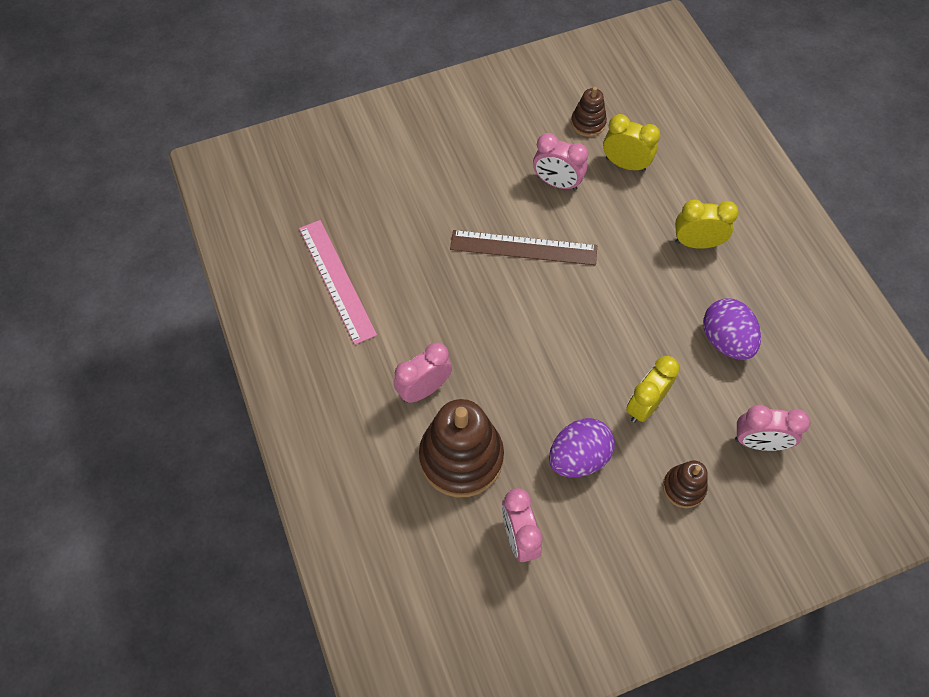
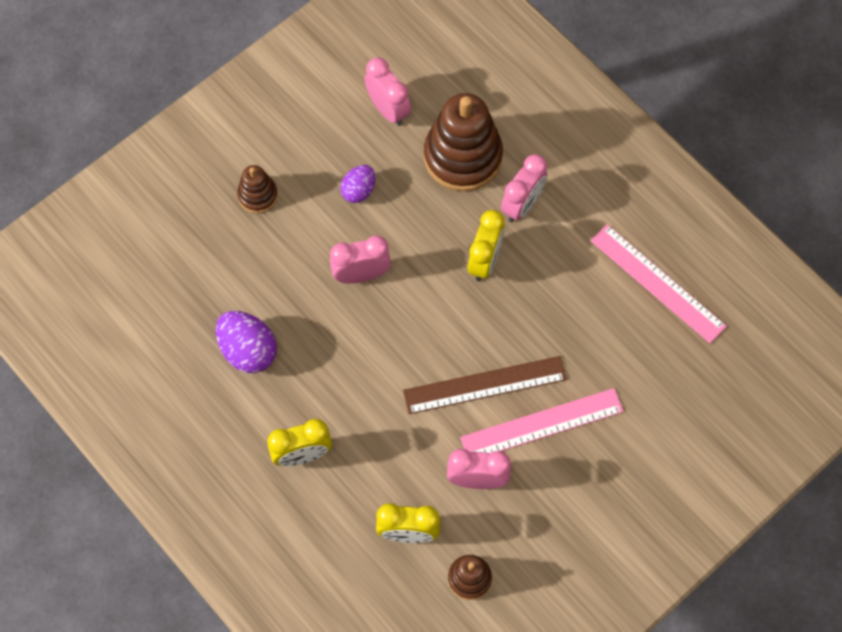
camera: 160 degrees right, 5 degrees up
(488, 205) = (542, 424): none -> pink ruler
(578, 457) = (359, 190): purple egg -> purple egg, size x0.62
(645, 405) = (311, 258): yellow clock -> yellow clock (484, 261)
(758, 442) = (197, 258): pink clock -> pink clock (361, 275)

